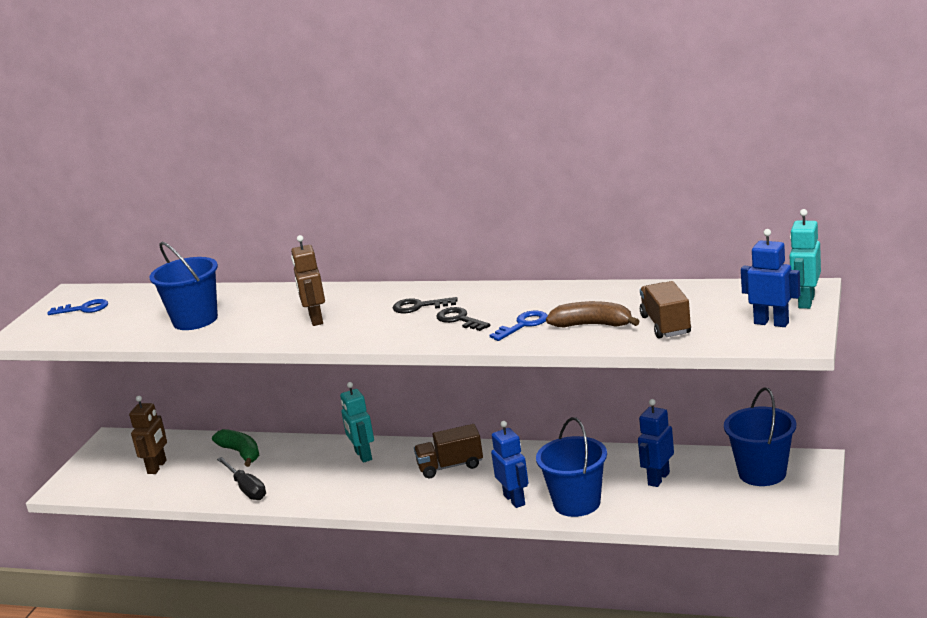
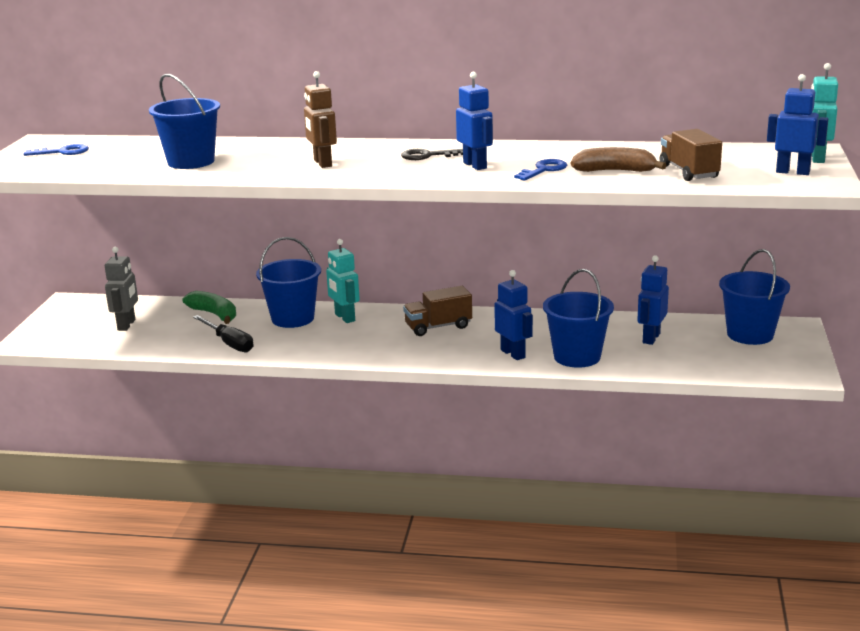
camera: 10 degrees left, 0 degrees up
(157, 467) = (127, 325): brown robot -> grey robot
(313, 457) = (293, 318): none -> blue bucket
(459, 319) = (475, 165): black key -> blue robot

